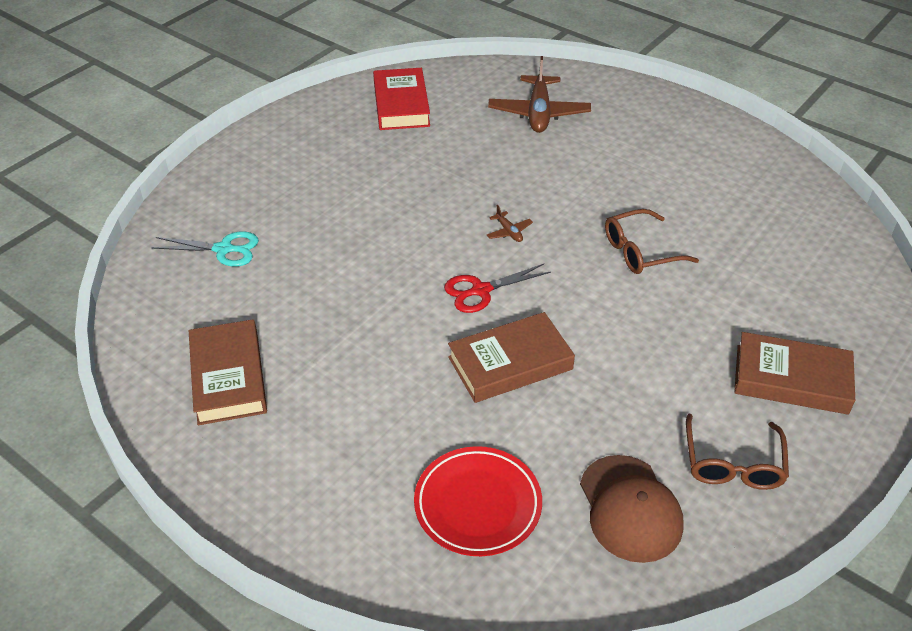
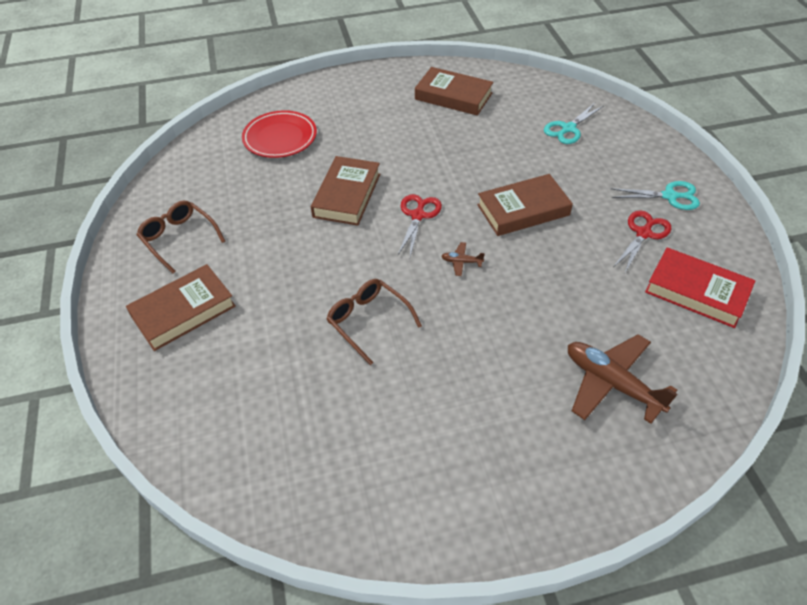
camera: 130 degrees right, 5 degrees up
(287, 150) = (669, 196): none -> turquoise scissors
(357, 148) = (643, 233): none -> red scissors
(397, 225) = (523, 210): none -> brown book
(630, 508) = (211, 184): brown cap -> none
(639, 251) = (368, 321): brown glasses -> brown glasses turned 60 degrees counterclockwise

